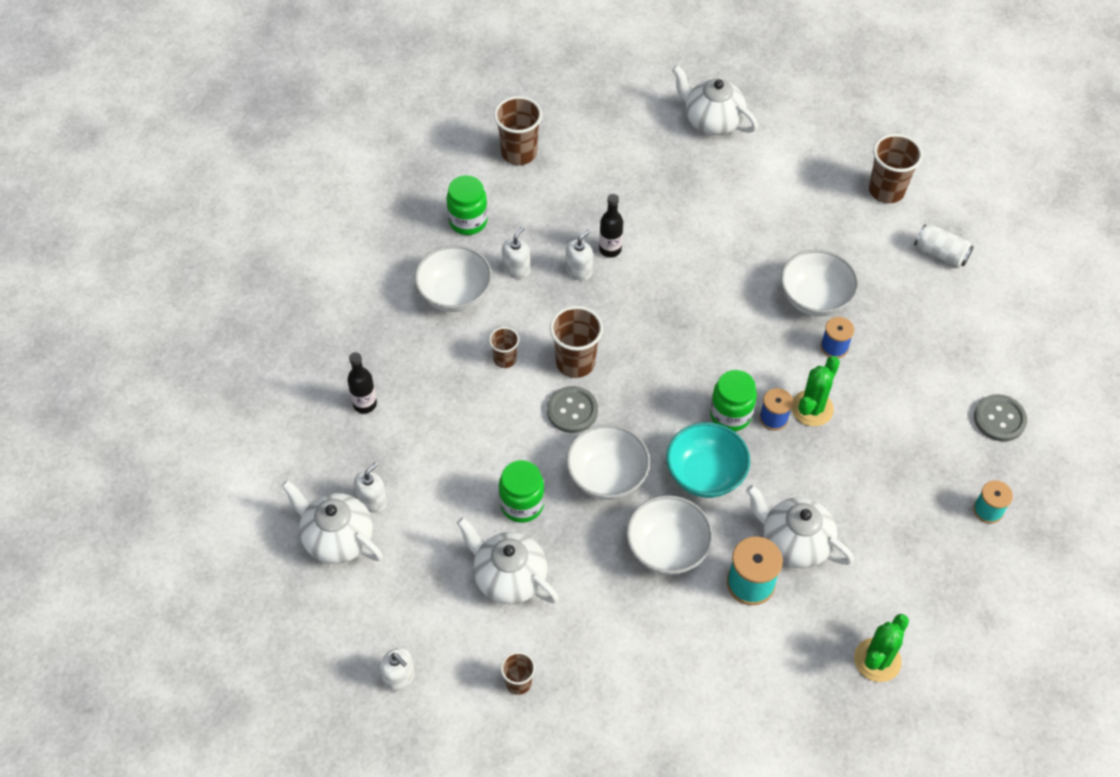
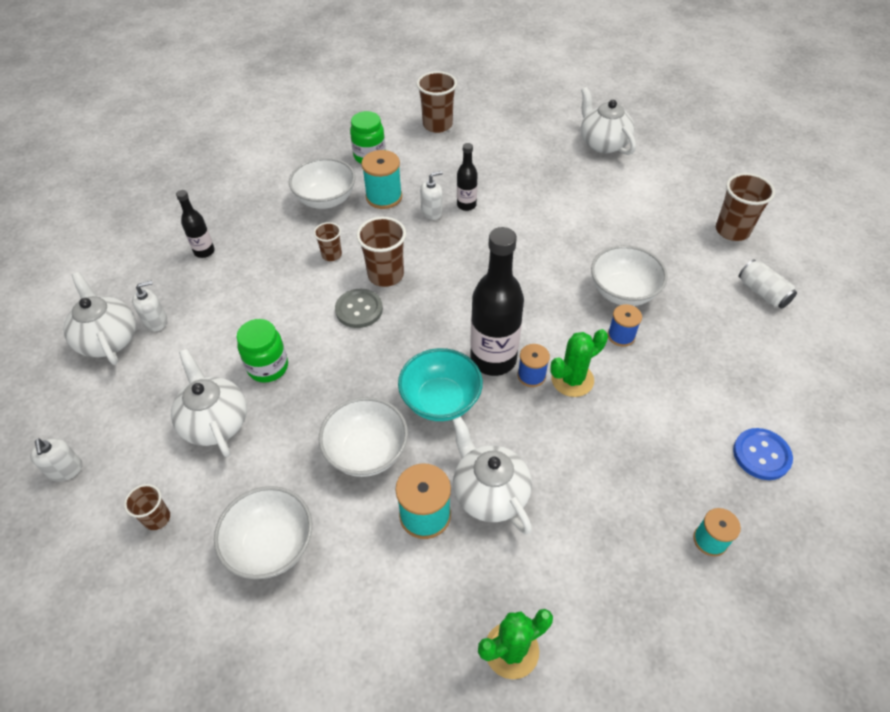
camera: 25 degrees right, 5 degrees down
(516, 269) = (384, 197): white soap dispenser -> turquoise spool
(607, 476) = (353, 371): white bowl -> white bowl (271, 545)
(730, 415) = (493, 359): green jar -> black bottle
(999, 419) = (761, 455): grey button -> blue button

